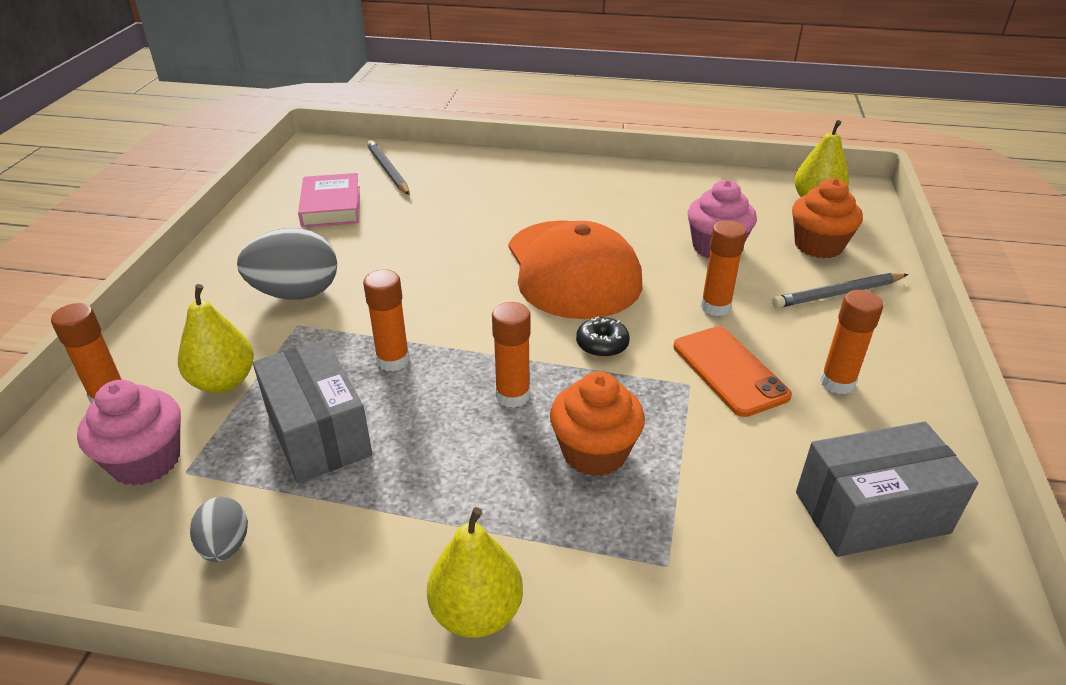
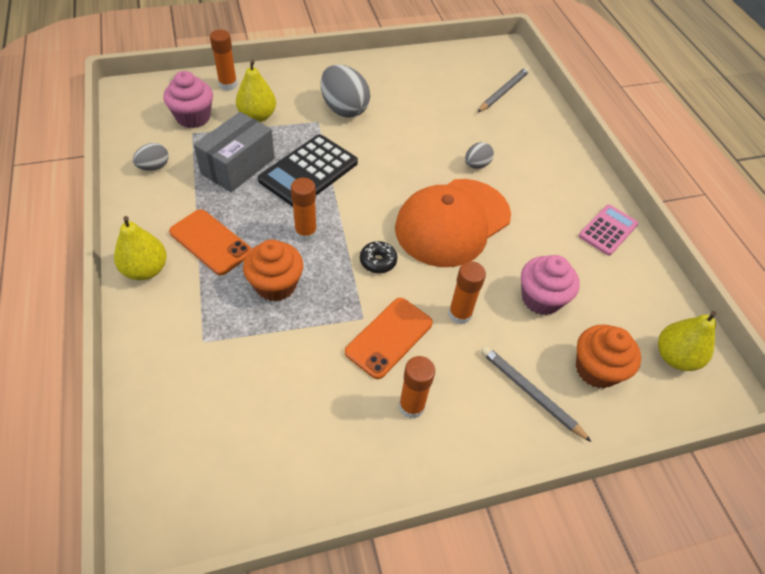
camera: 60 degrees right, 15 degrees up
(331, 206) = (440, 85): pink book -> none
(393, 360) = (308, 171): orange glue stick -> black calculator
(465, 507) = (210, 242): none -> orange phone
(492, 225) = (476, 165): none -> grey egg
(644, 180) = (608, 230): none -> pink calculator
(871, 512) = (286, 442): grey box -> none

